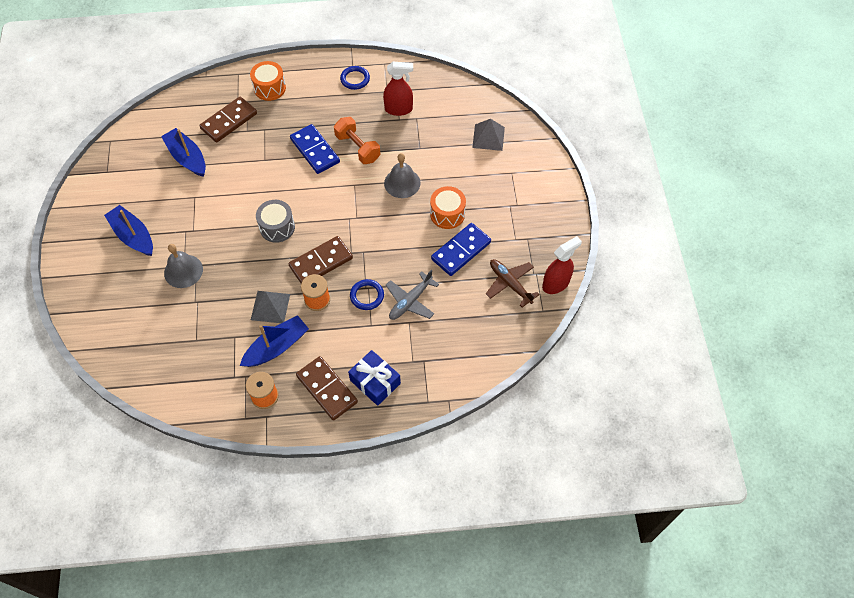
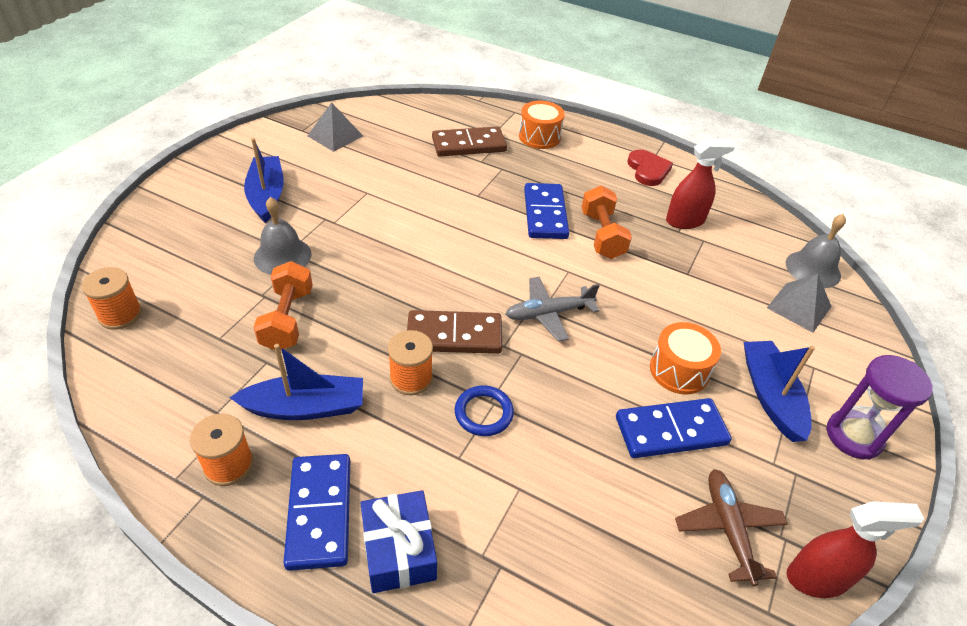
camera: 30 degrees right, 15 degrees down
(126, 361) = (120, 315): none -> orange spool
(187, 158) = (394, 155): blue boat -> blue boat (770, 396)
(223, 307) = (287, 319): none -> orange dumbbell
(270, 306) = (344, 351): grey pyramid -> grey pyramid (335, 136)
(277, 227) = (432, 268): grey drum -> none
(326, 389) = (319, 512): brown domino -> blue domino
(355, 79) = (648, 170): blue ring -> red heart
(399, 109) = (685, 221): red spray bottle -> red spray bottle turned 45 degrees counterclockwise
(402, 183) = (636, 300): grey bell -> grey bell (813, 269)
(410, 301) = (543, 458): grey plane -> grey plane (548, 314)
(545, 202) = (853, 436): none -> purple hourglass

